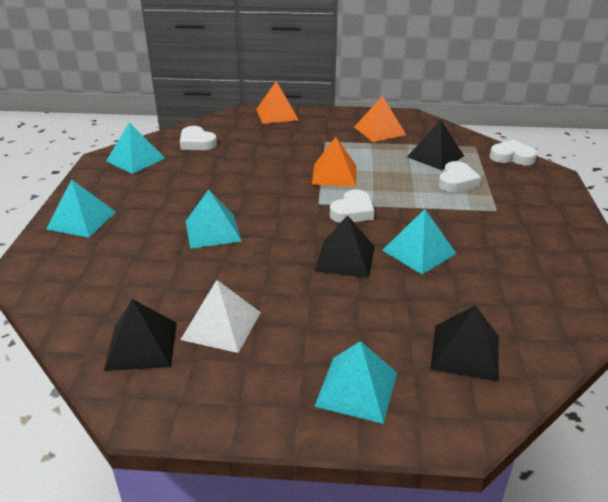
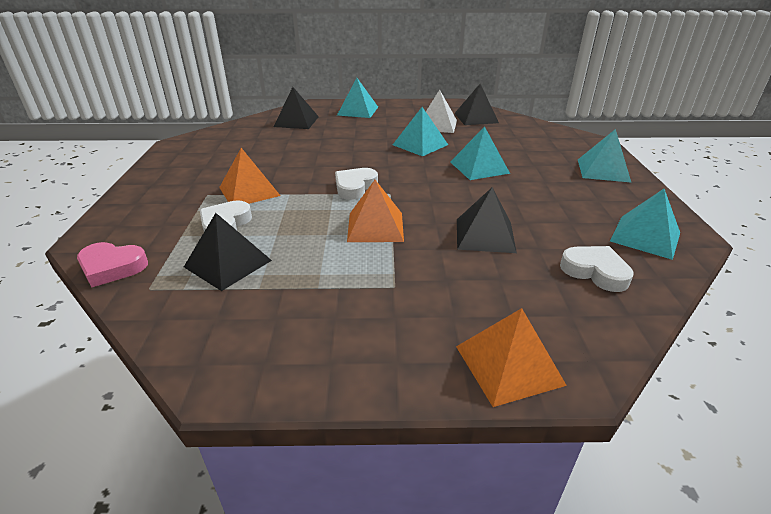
camera: 175 degrees right, 0 degrees up
(345, 258) = (363, 155): black pyramid -> black pyramid (485, 235)
(379, 131) = (296, 320): orange pyramid -> orange pyramid (249, 191)
(419, 251) = (303, 161): turquoise pyramid -> turquoise pyramid (420, 144)
(512, 157) = (112, 267): white heart -> pink heart

